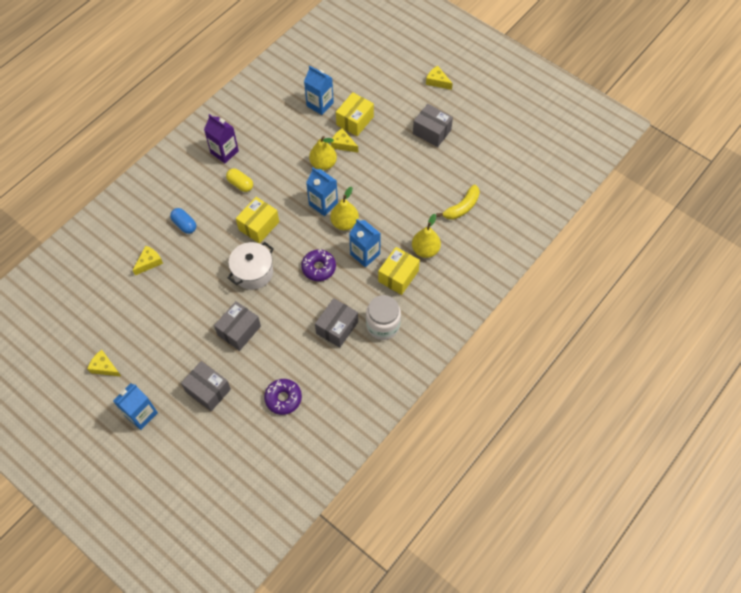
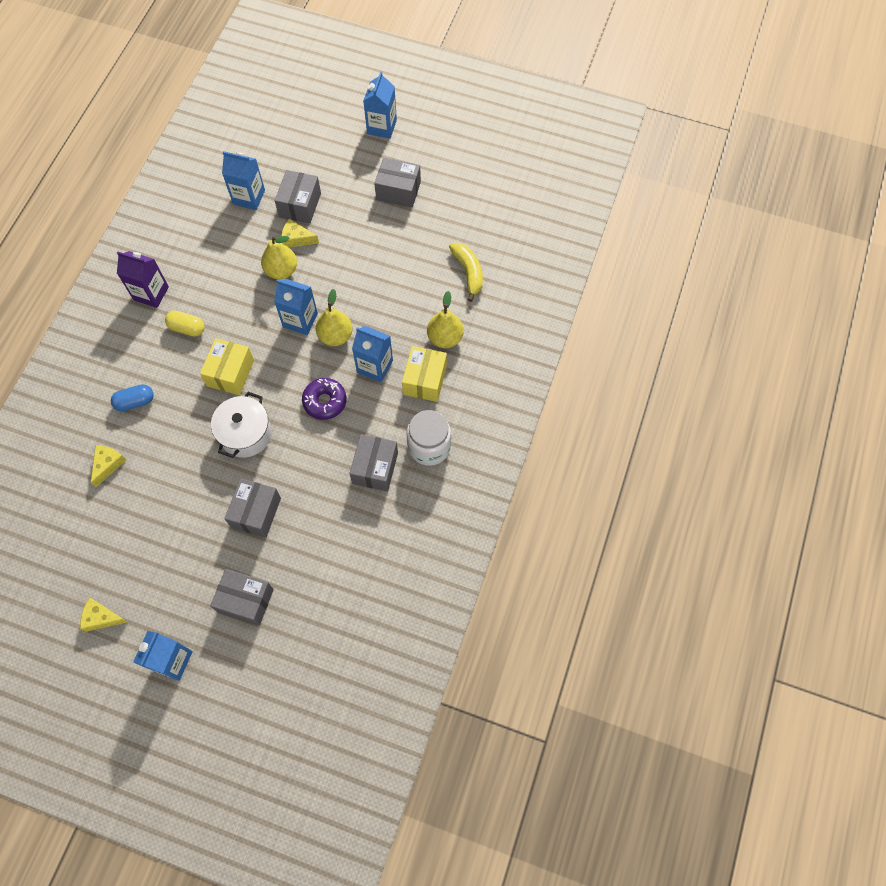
camera: 20 degrees left, 5 degrees up
(184, 225) = (135, 402): blue capsule -> blue capsule turned 45 degrees counterclockwise
(283, 398) = (343, 578): purple donut -> none
(355, 121) = (300, 205): yellow box -> grey box
(437, 81) = (382, 127): yellow cheese -> blue carton
(462, 207) = (468, 272): yellow banana -> yellow banana turned 45 degrees counterclockwise

